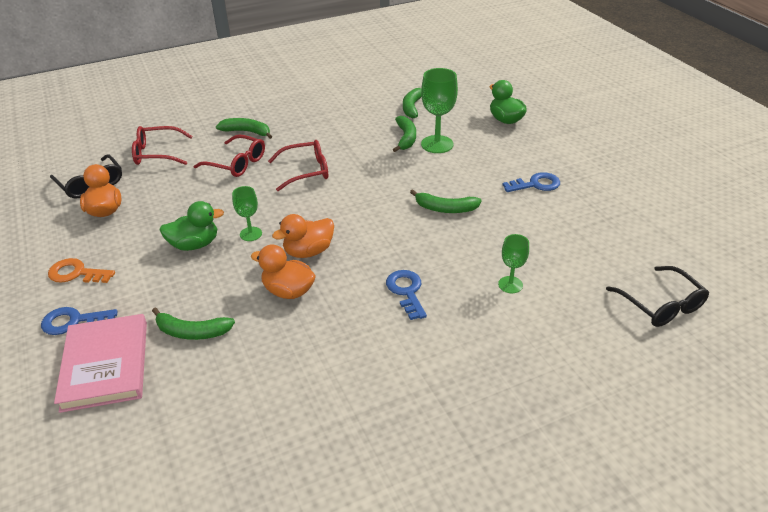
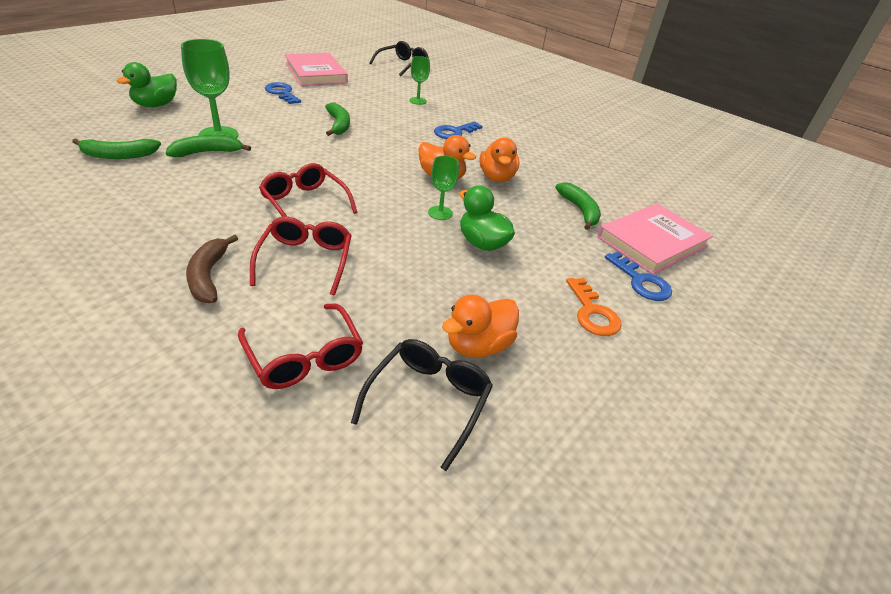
camera: 120 degrees left, 0 degrees up
(246, 132) = (208, 276): green banana -> brown banana
(606, 215) = (316, 73): none -> pink book

